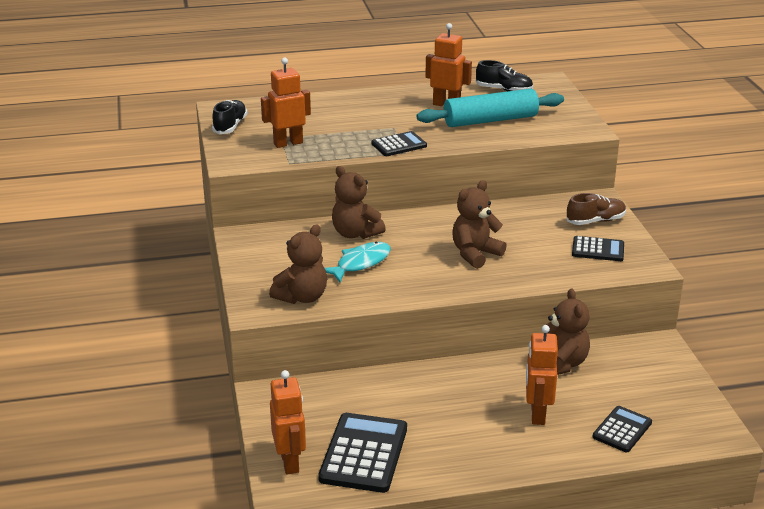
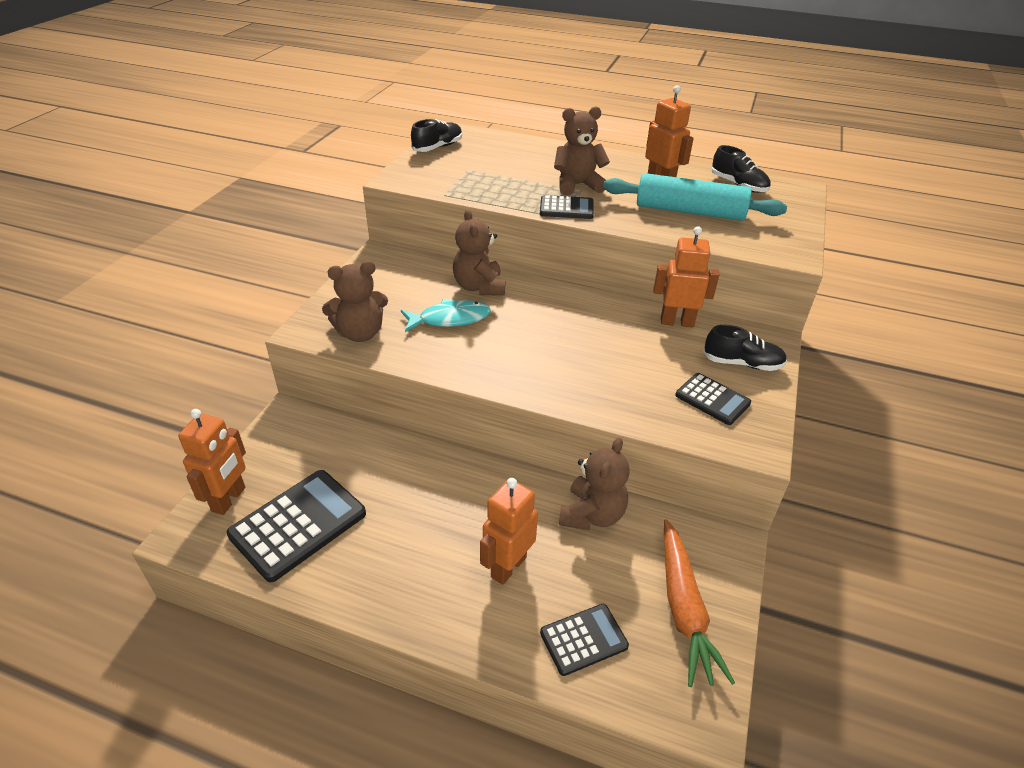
camera: 30 degrees right, 10 degrees up
(288, 143) = (466, 176): orange robot -> orange robot (677, 322)
(475, 254) = (571, 352): brown teddy bear -> brown teddy bear (577, 185)
(595, 221) = (742, 363): brown shoe -> black shoe
(664, 389) = (683, 608): none -> orange carrot

